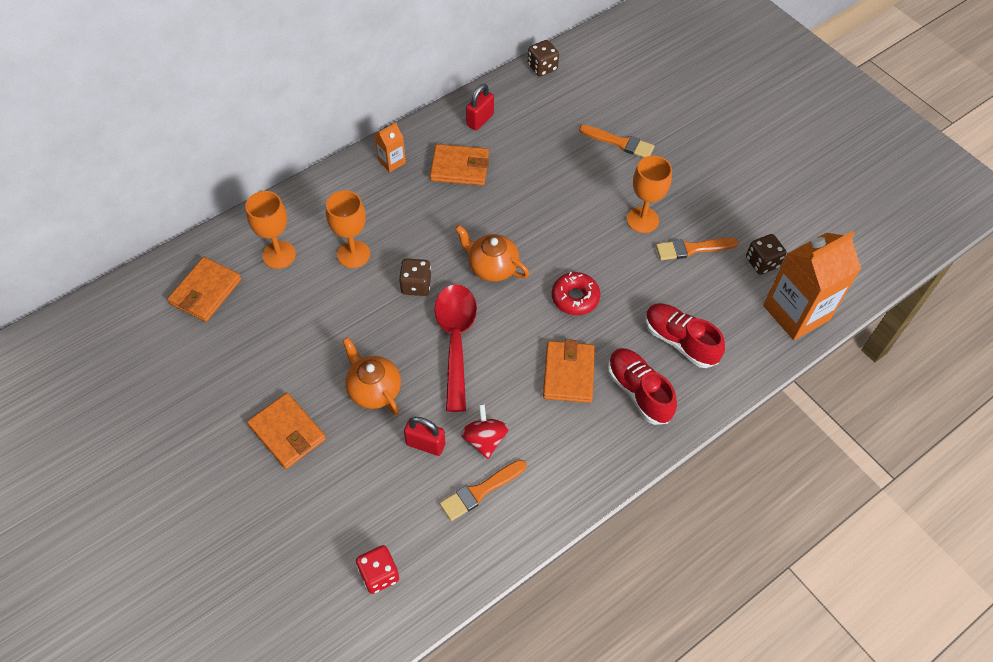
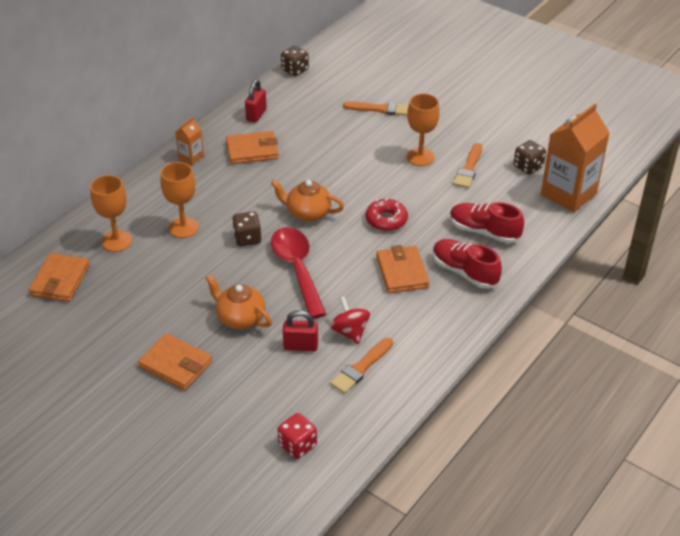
camera: 15 degrees left, 15 degrees down
(692, 249) = (468, 168): orange brush -> orange brush turned 45 degrees counterclockwise

